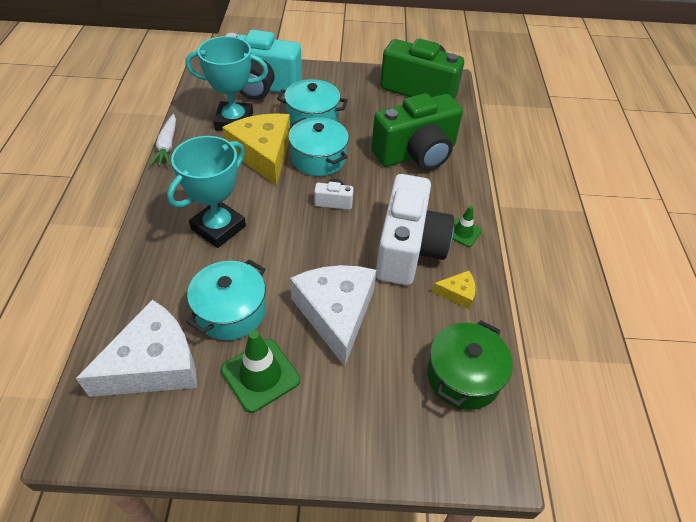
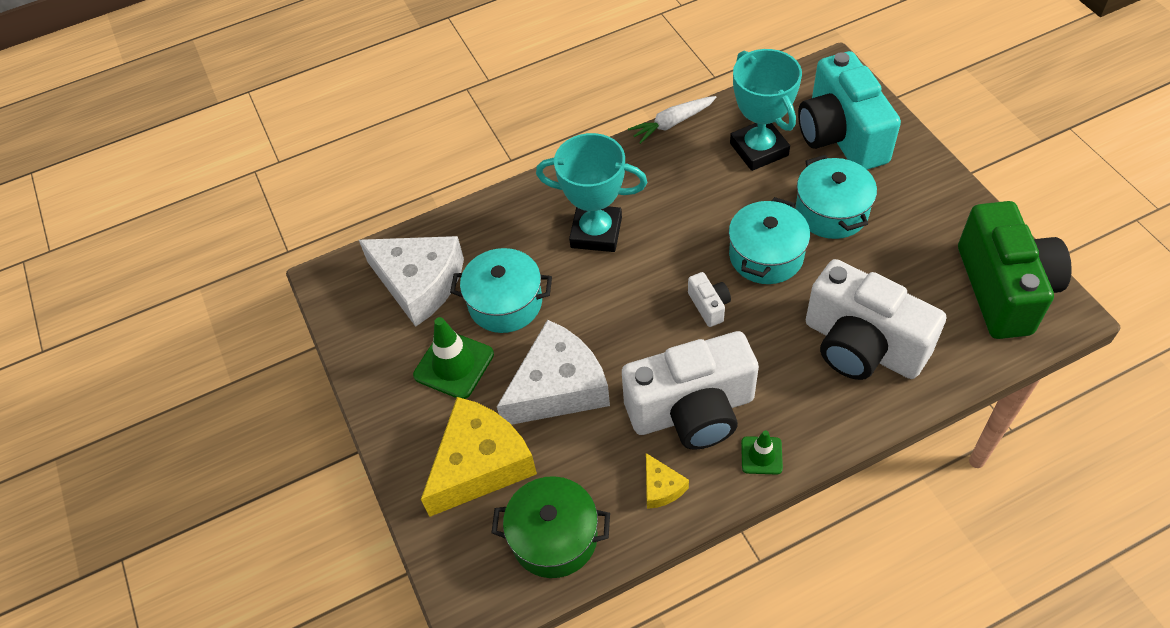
camera: 70 degrees right, 5 degrees up
(263, 154) = (729, 204): yellow cheese -> yellow cheese (480, 464)
(416, 154) = (862, 346): green camera -> white camera

